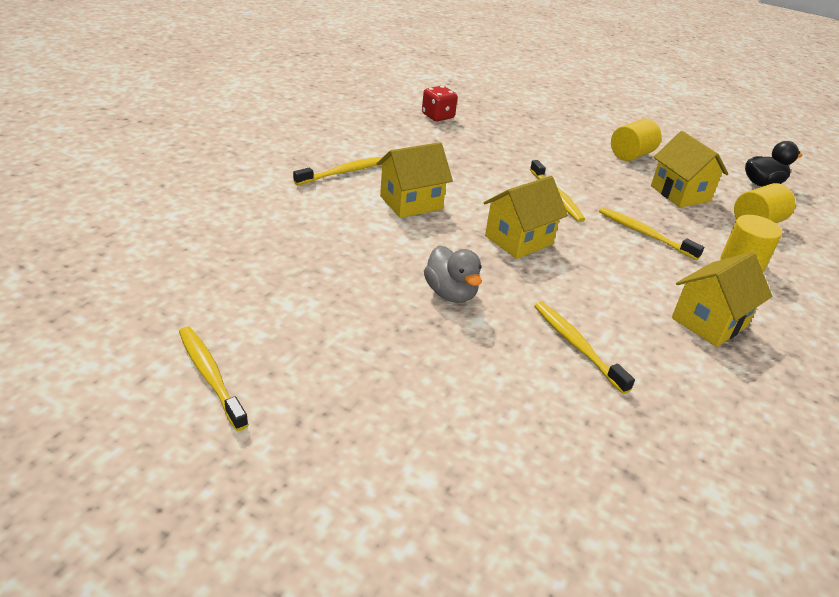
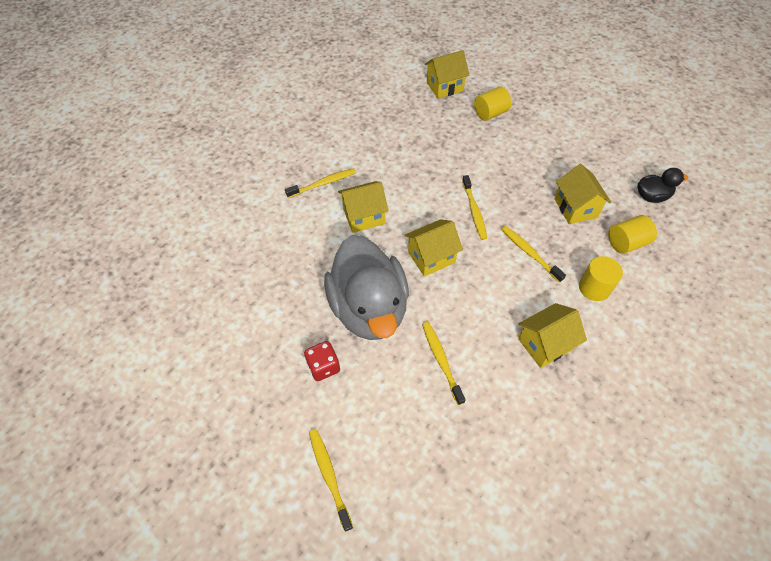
camera: 15 degrees right, 20 degrees up
(210, 376) = (207, 370): yellow toothbrush -> yellow toothbrush (329, 476)
(438, 116) = (408, 117): red dice -> red dice (324, 366)
(451, 293) = (369, 308): grey duck -> grey duck, size x2.30
(474, 93) = (444, 87): none -> yellow house
(631, 155) = (551, 162): yellow cylinder -> yellow cylinder (490, 113)

